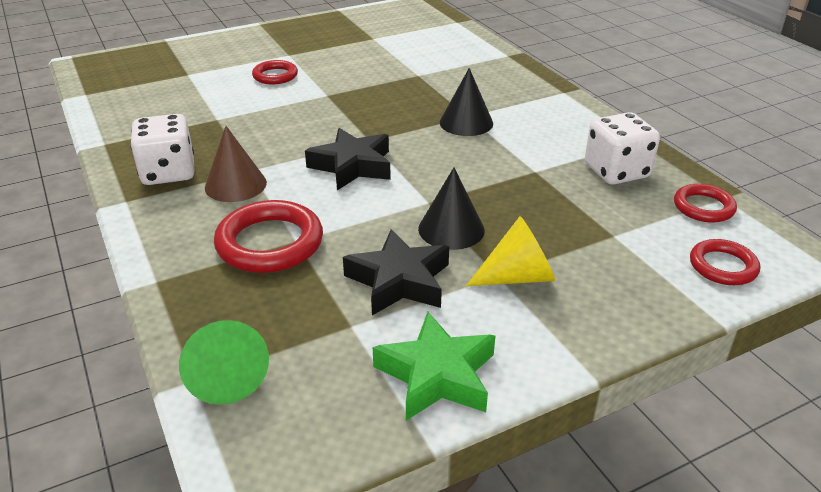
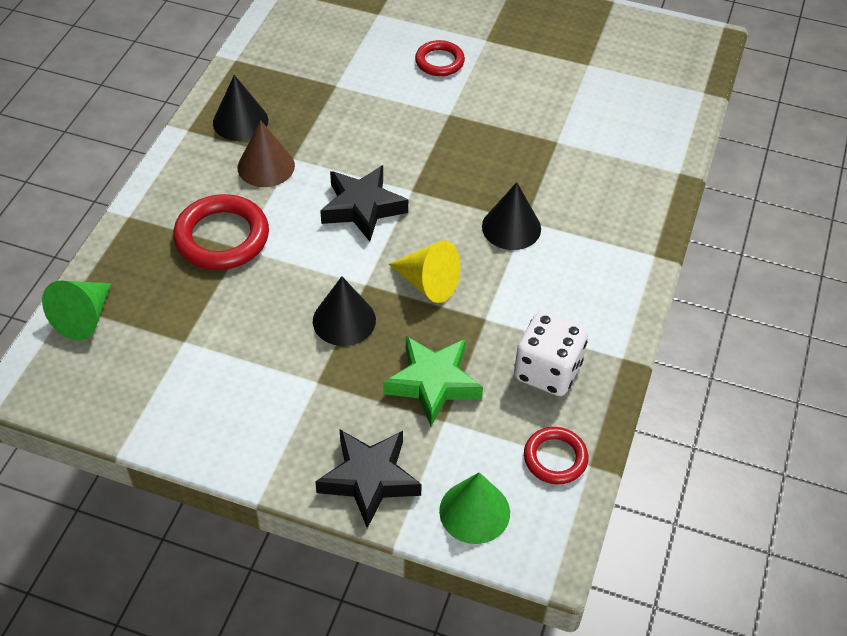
camera: 45 degrees right, 15 degrees up
(168, 172) = (240, 121): white dice -> black cone
(399, 281) = (253, 333): black star -> black star (369, 479)
(437, 375) = (180, 416): green star -> green star (433, 383)
(518, 276) = (326, 394): yellow cone -> yellow cone (428, 283)
(723, 266) = (474, 511): red ring -> green cone

